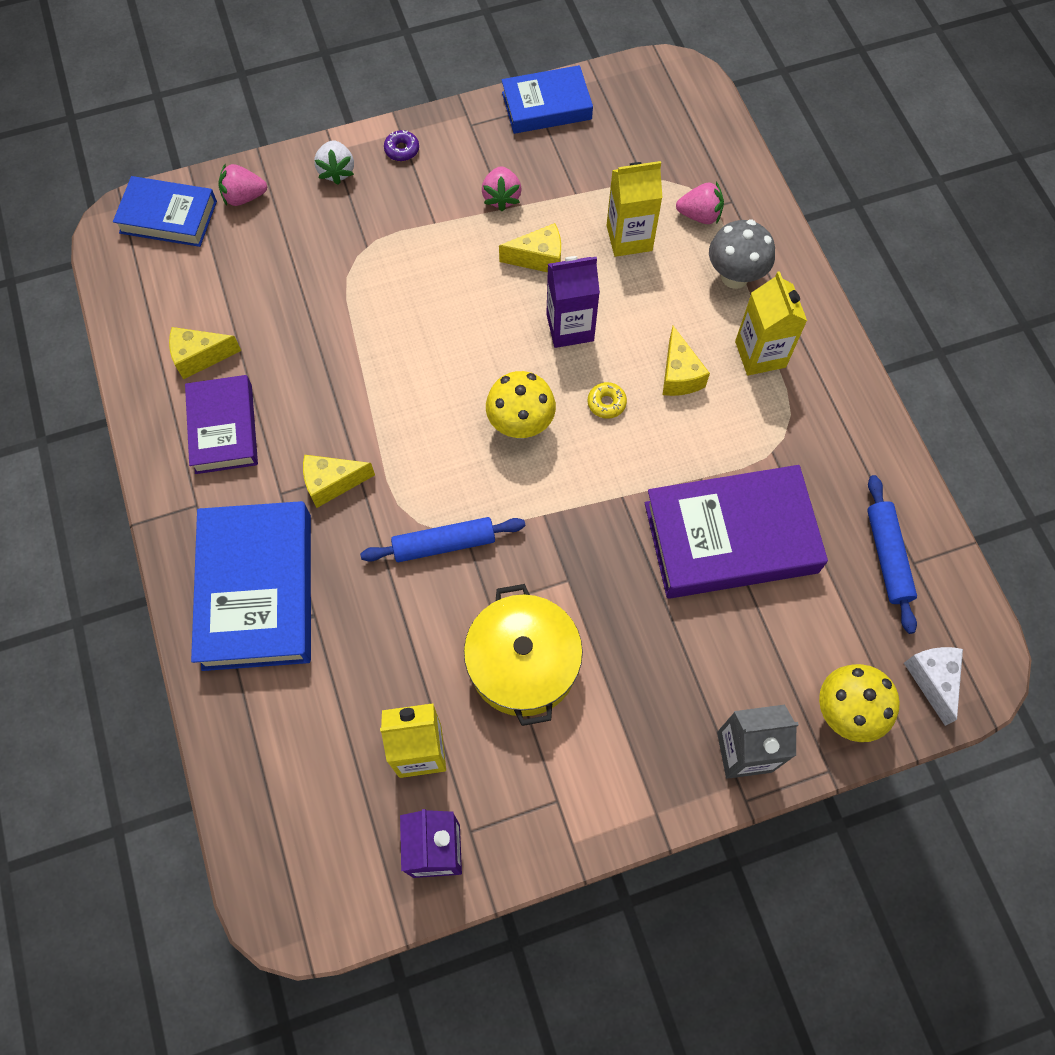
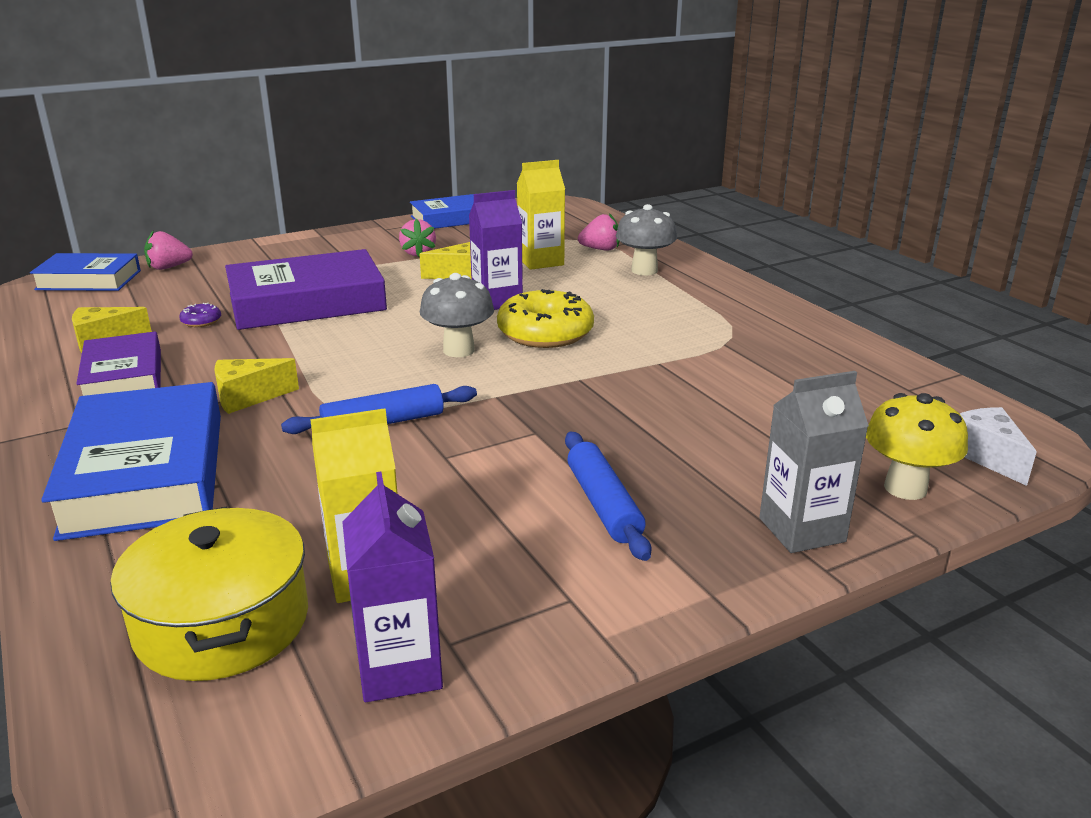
camera: 10 degrees left, 40 degrees down
(337, 171) = (261, 252): white strawberry -> none
(402, 150) = (323, 241): purple donut -> purple donut (201, 321)
(520, 425) = (458, 350): yellow mushroom -> grey mushroom
(523, 663) = (495, 493): yellow pot -> yellow pot (222, 623)
(606, 403) = (545, 333): yellow donut -> yellow donut, size x2.37
(679, 375) = (613, 315): yellow cheese -> none
(730, 538) = (707, 392): purple book -> purple book (307, 302)
(760, 354) = (686, 300): yellow carton -> none
(887, 556) = (879, 388): blue rolling pin -> blue rolling pin (604, 504)

